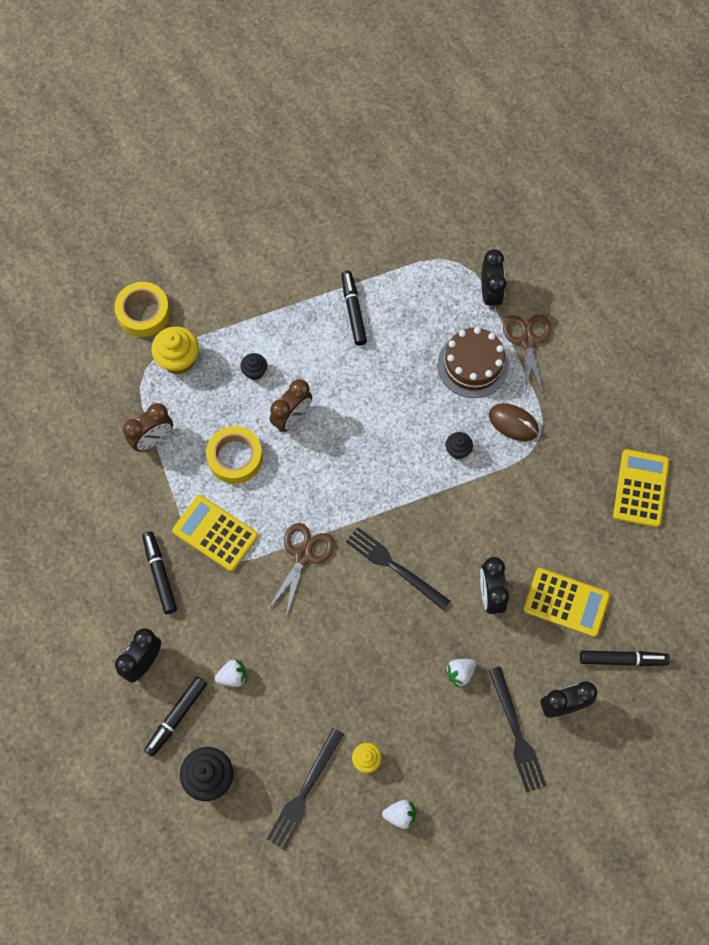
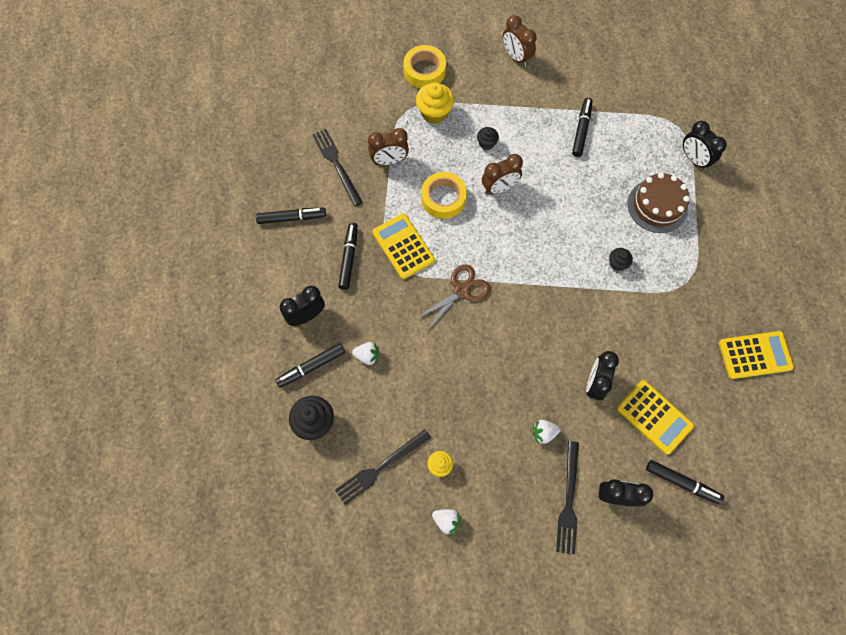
camera: 25 degrees right, 0 degrees up
(71, 556) = (291, 218): none -> black marker
(242, 252) = (516, 57): none -> brown clock
(394, 567) = (528, 329): black fork -> black fork (336, 164)
(490, 294) = (694, 159): black clock -> black clock turned 120 degrees clockwise
(513, 423) = (671, 262): brown mouse -> none
(528, 341) = (709, 206): brown scissors -> none
(640, 488) = (755, 355): yellow calculator -> yellow calculator turned 45 degrees clockwise

